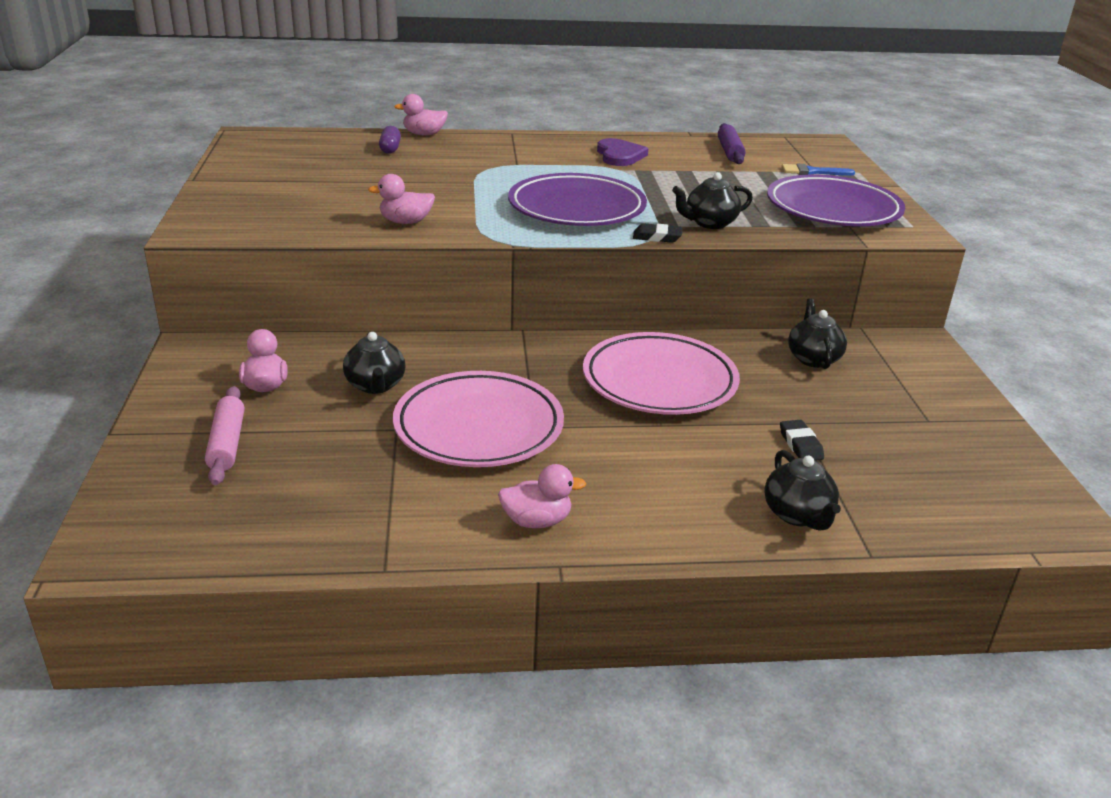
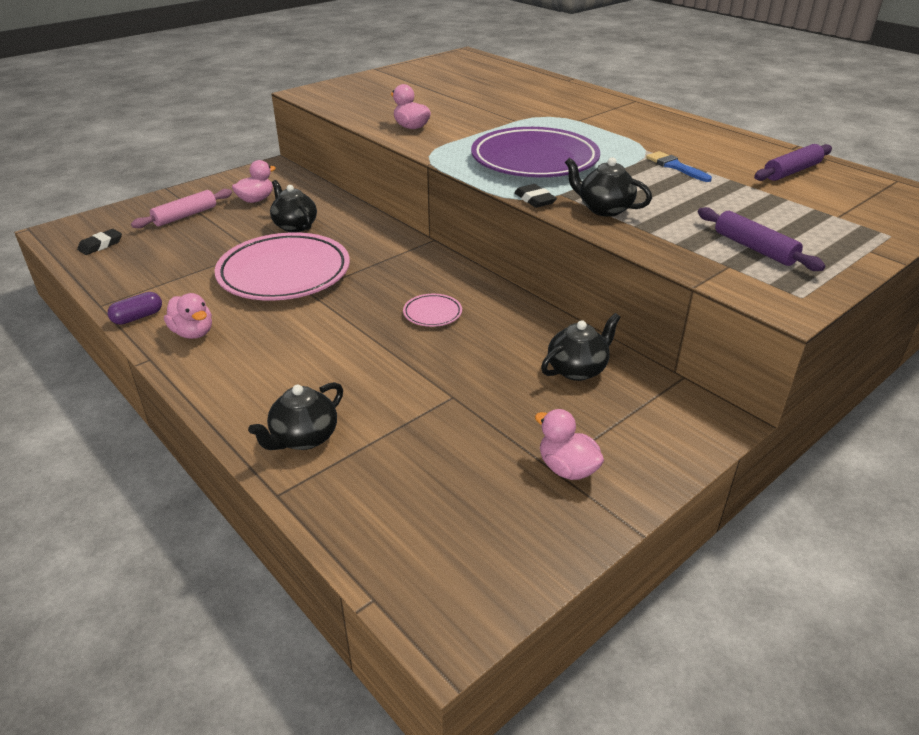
camera: 55 degrees right, 5 degrees up
(375, 385) = (295, 226): black teapot -> black teapot turned 105 degrees clockwise
(390, 149) = (523, 85): purple capsule -> purple capsule (138, 317)
(424, 134) = (569, 83): pink duck -> pink duck (567, 468)
(619, 155) = (676, 141): purple heart -> none
(659, 381) = (432, 313): pink plate -> pink plate, size x0.41
(800, 444) = (415, 407): black eraser -> black eraser (101, 245)
(812, 172) = (832, 215): blue brush -> blue brush (675, 166)
(833, 209) = (754, 248): purple plate -> purple rolling pin

